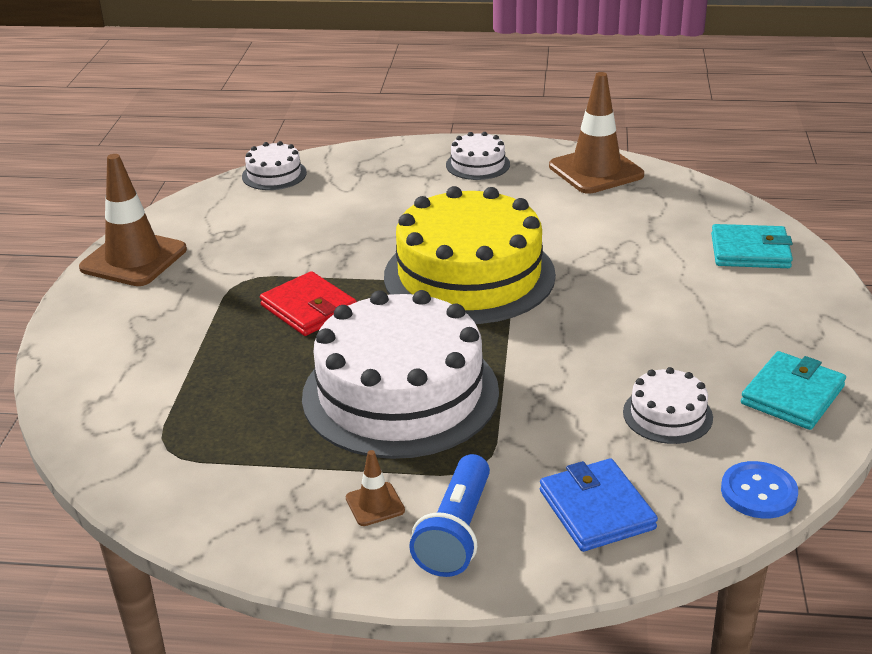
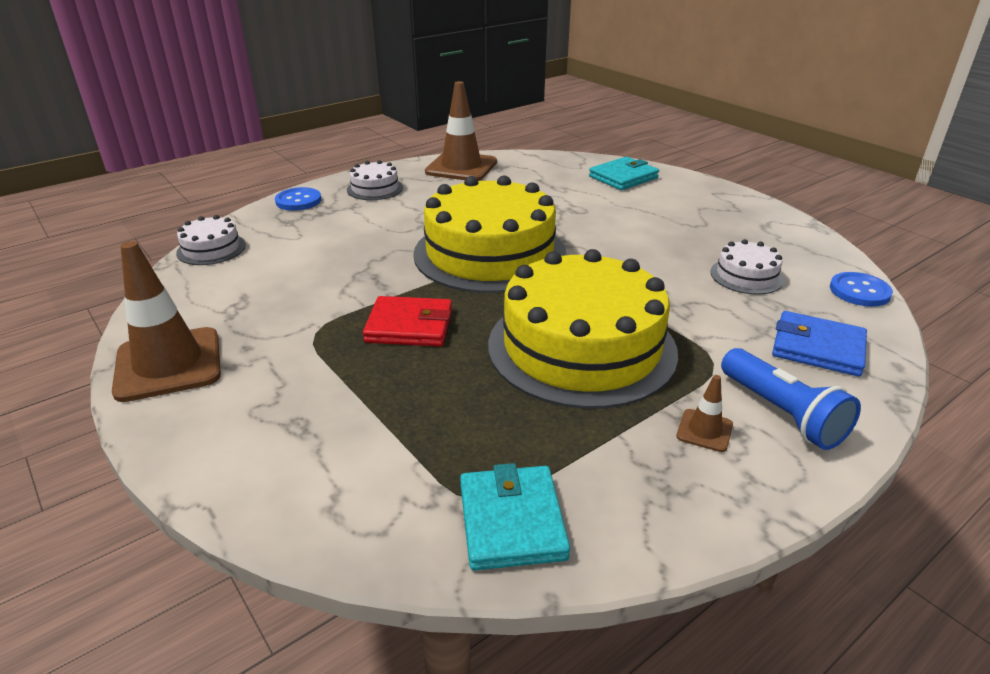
camera: 45 degrees left, 0 degrees up
(397, 152) = (298, 201): none -> blue button
(400, 393) = (581, 347): white cake -> yellow cake
(792, 395) = (777, 236): turquoise wallet -> turquoise wallet (511, 521)

